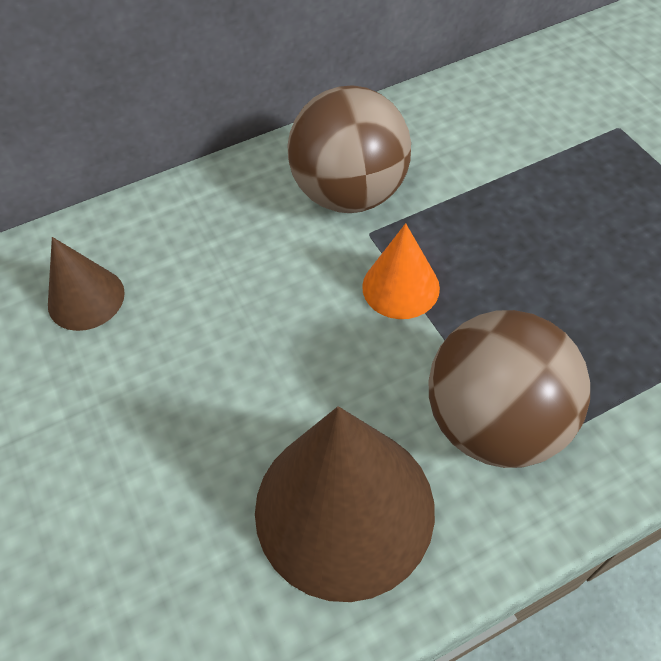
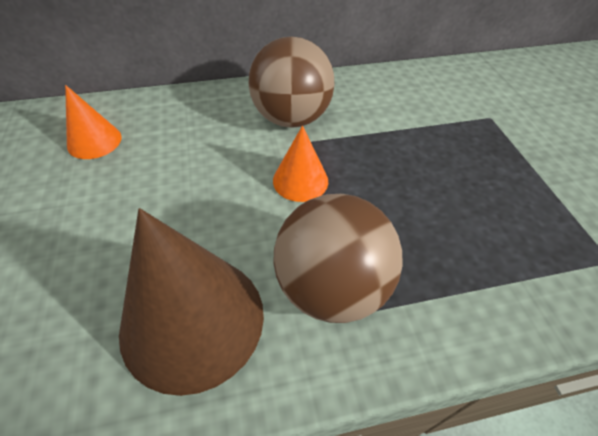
camera: 10 degrees right, 5 degrees down
(86, 298) = (94, 141): brown cone -> orange cone

